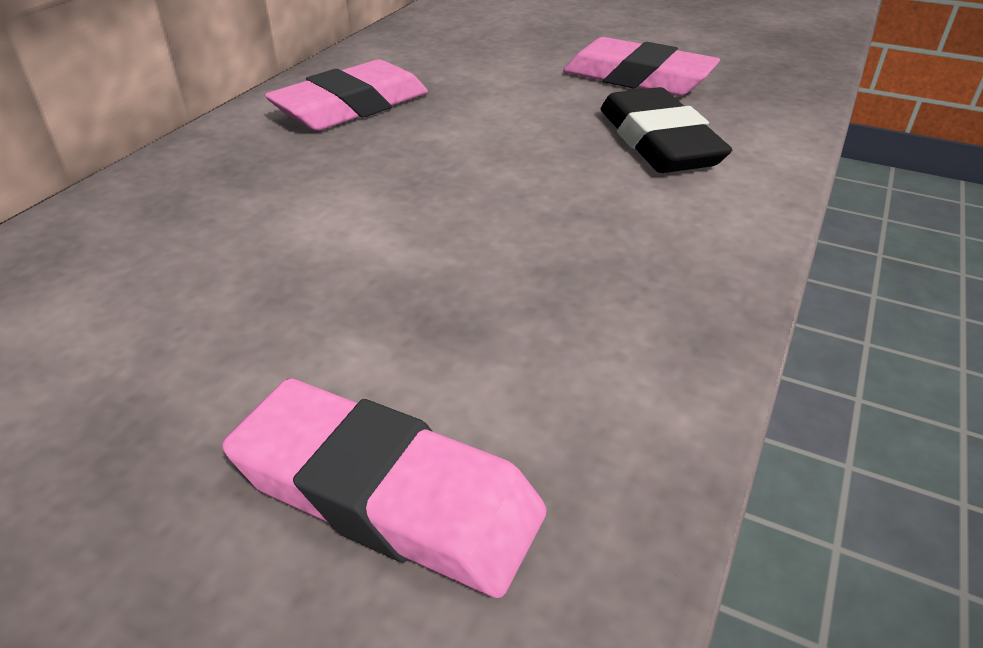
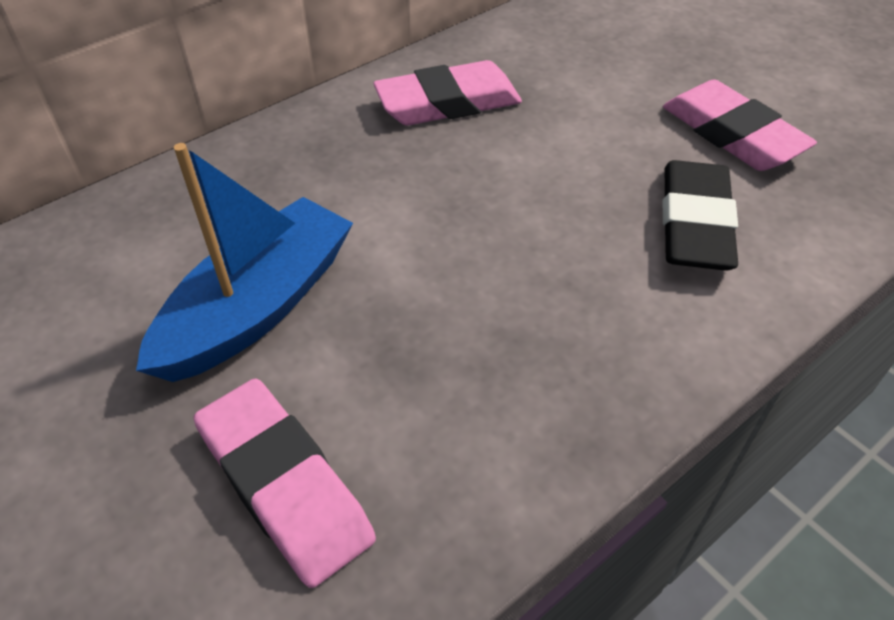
camera: 25 degrees right, 10 degrees up
(236, 324) = (258, 307): none -> blue boat

